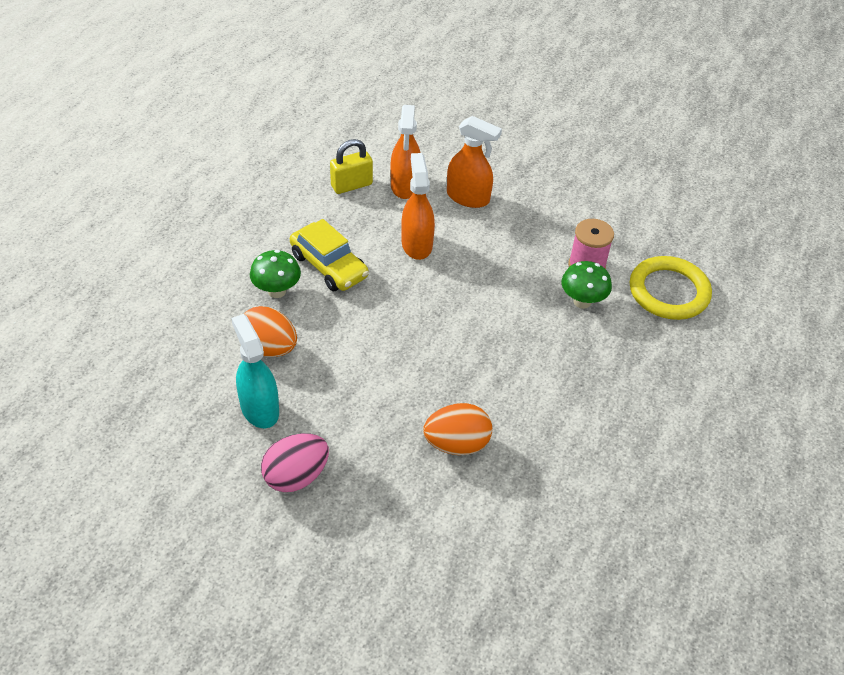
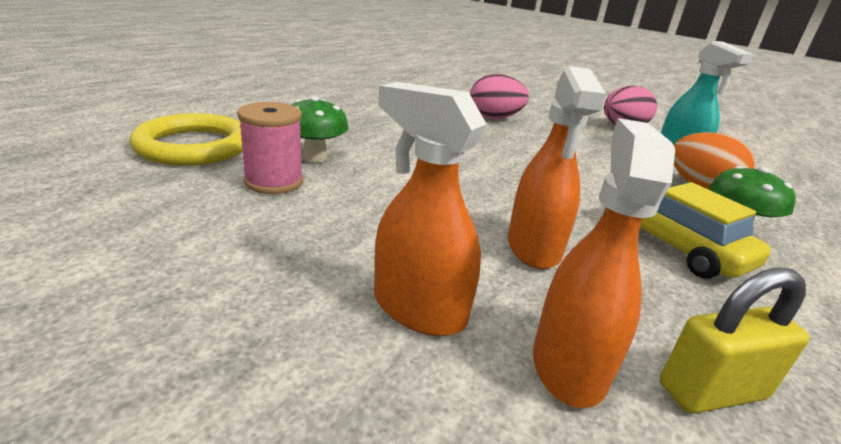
camera: 170 degrees left, 20 degrees down
(456, 444) = (494, 118): orange egg -> pink egg

